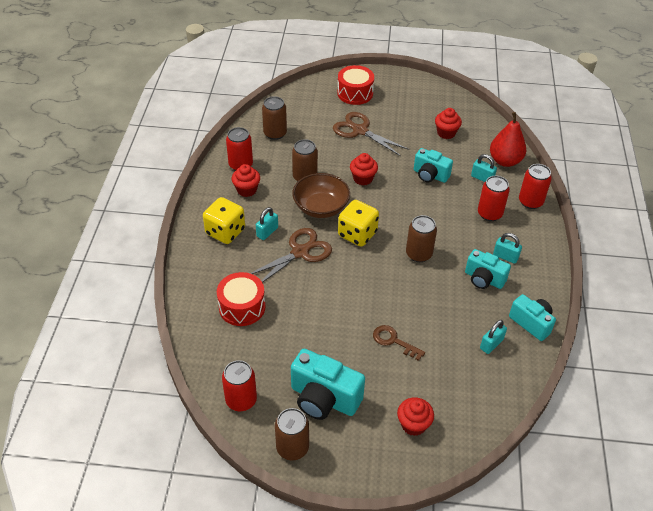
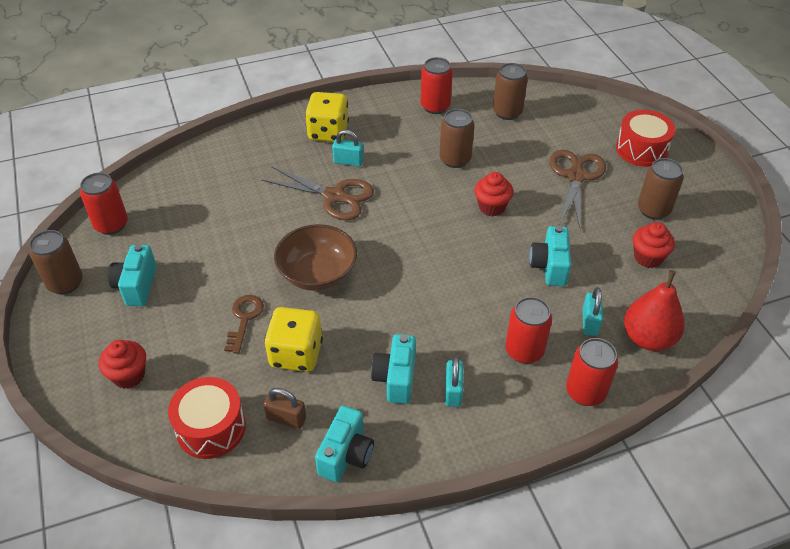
camera: 65 degrees right, 0 degrees up
(242, 307) = (231, 182): red drum -> red drum (211, 428)
(247, 190) = (400, 124): red cupcake -> none
(321, 207) = (416, 188): brown bowl -> brown bowl (317, 273)
(324, 399) = (136, 286): turquoise camera -> turquoise camera, size x0.65
(357, 234) = (394, 233): yellow dice -> yellow dice (296, 354)
(419, 254) = (398, 299): brown can -> brown can (653, 210)
(491, 344) = (286, 418): turquoise padlock -> brown padlock

